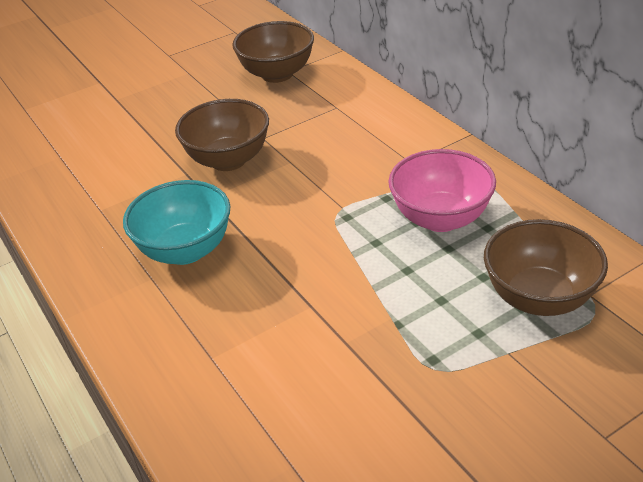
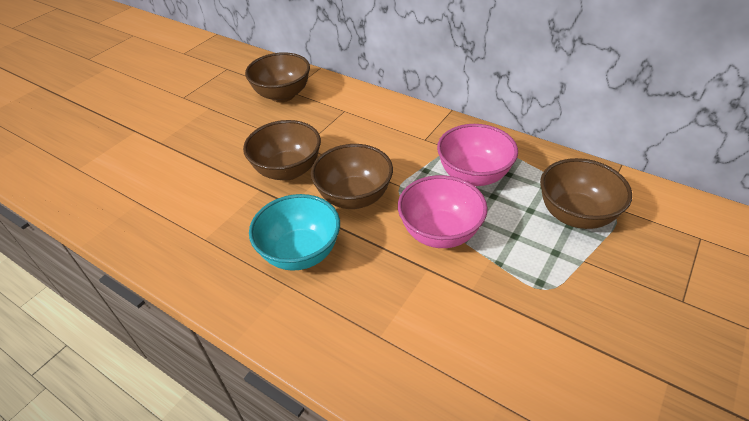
camera: 25 degrees left, 5 degrees up
(281, 207) = (354, 197): none -> brown bowl
(352, 272) = (440, 233): none -> pink bowl

